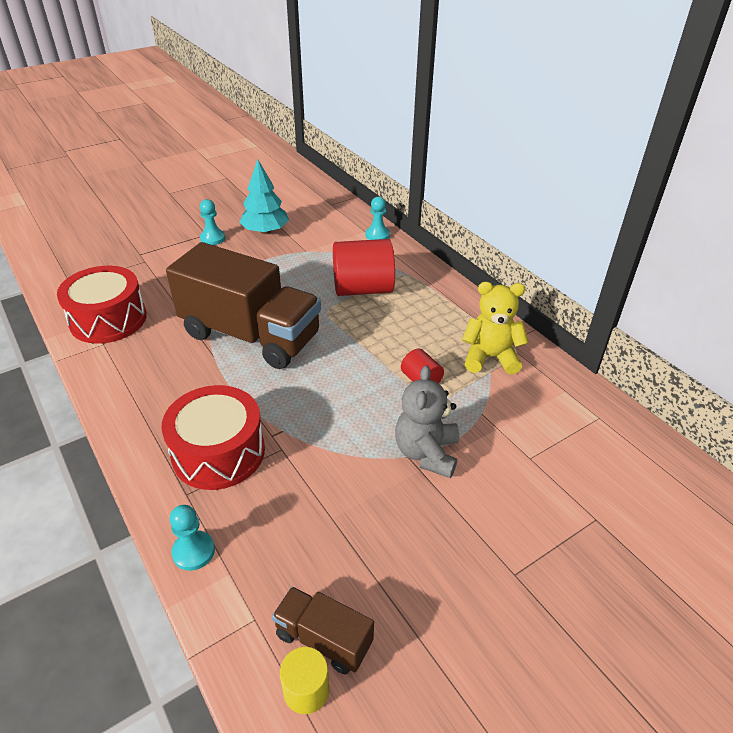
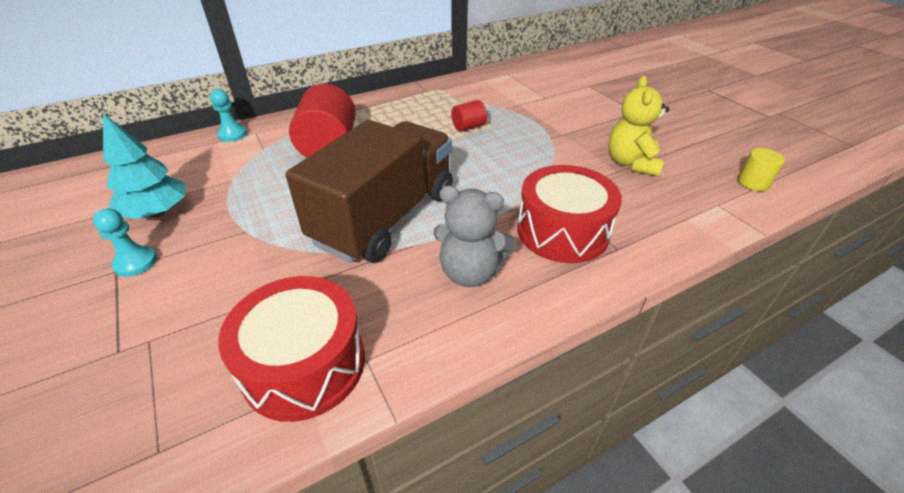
camera: 85 degrees left, 0 degrees up
(193, 551) = (676, 238): turquoise pawn -> none
(323, 639) = (715, 176): brown truck -> none
(426, 453) = (547, 130): grey teddy bear -> grey teddy bear (470, 272)
(490, 357) = (445, 99): yellow teddy bear -> yellow teddy bear (631, 163)

